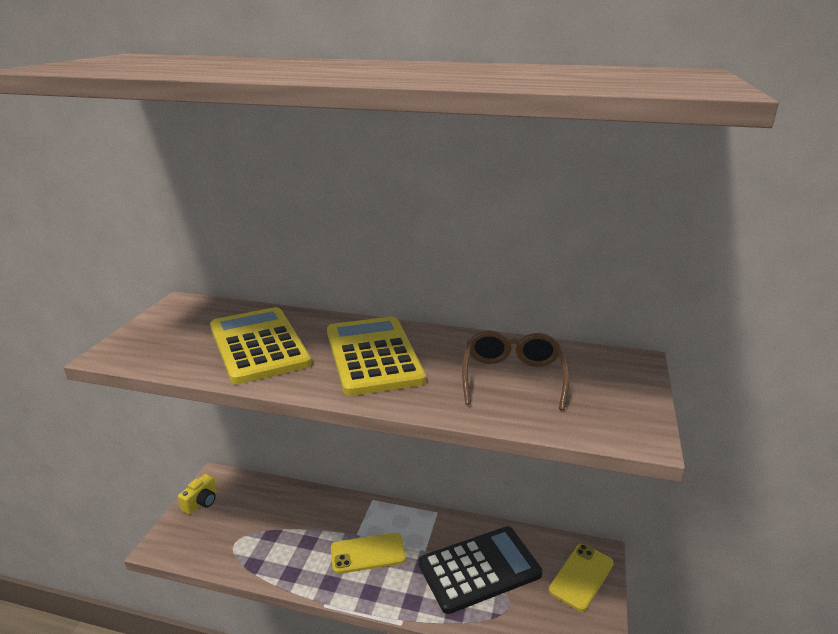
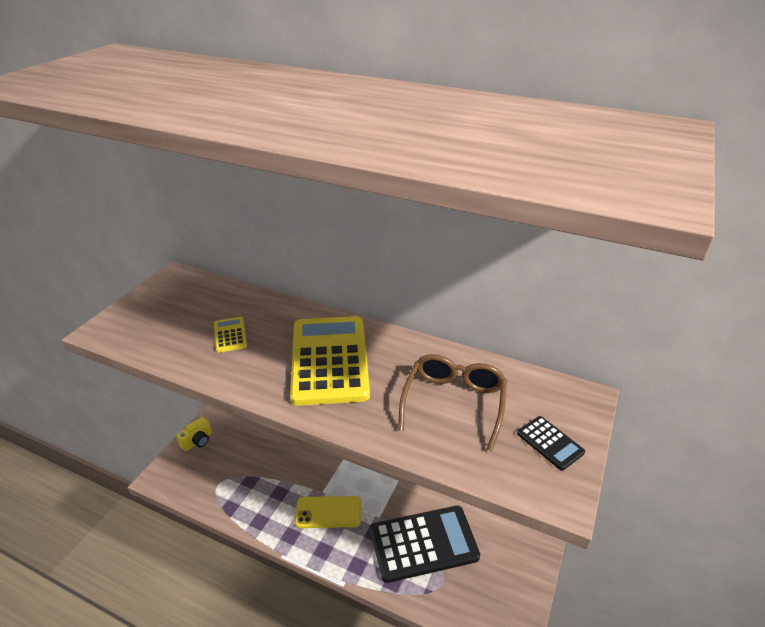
camera: 10 degrees right, 10 degrees up
(259, 345) = (230, 335): yellow calculator -> yellow calculator, size x0.42
(581, 577) = (516, 566): yellow phone -> none
(617, 398) = (550, 443): none -> black calculator

